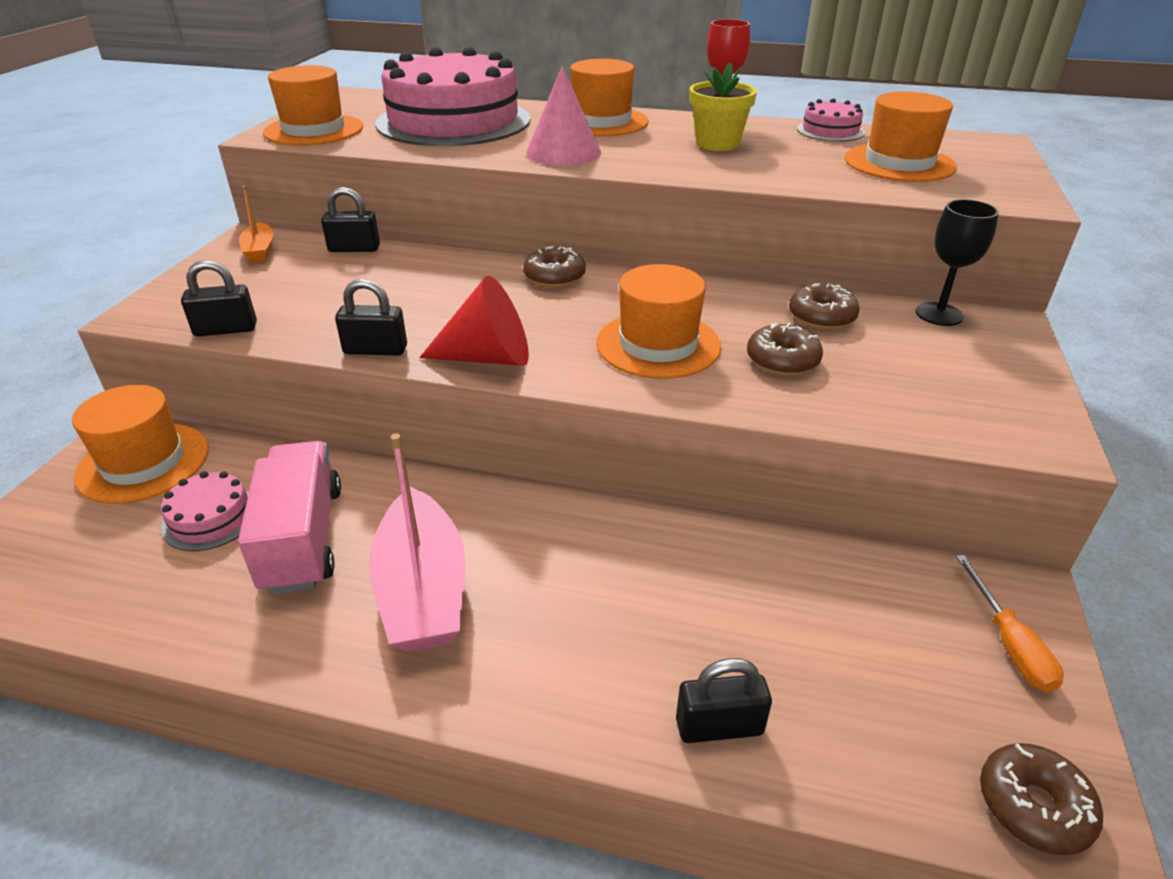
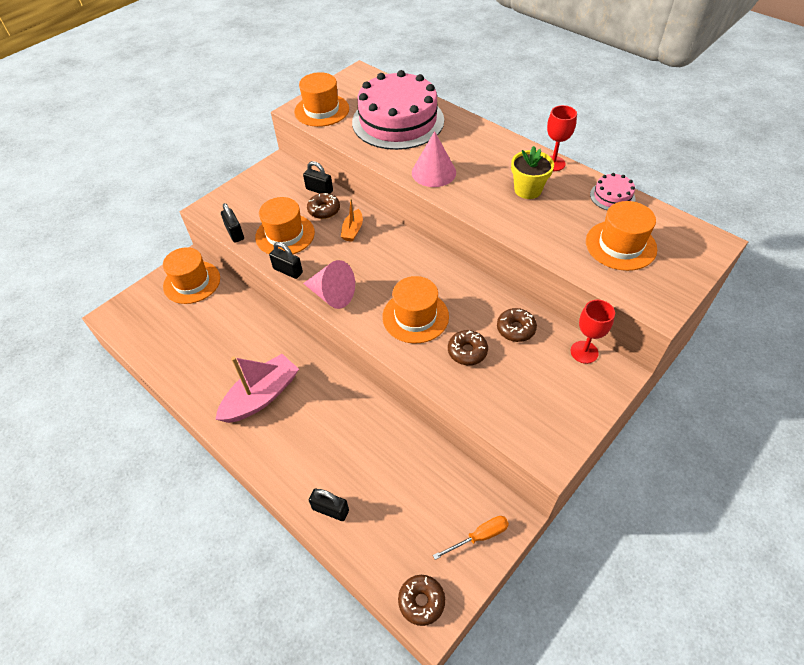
camera: 30 degrees right, 15 degrees up
(211, 518) = (203, 324): pink cake -> none
(226, 329) = (235, 233): black padlock -> black padlock turned 45 degrees clockwise
(260, 251) = (276, 177): orange boat -> orange boat (353, 230)
(302, 538) = (231, 350): pink truck -> none
(422, 590) = (261, 396): pink boat -> pink boat turned 150 degrees counterclockwise
(488, 357) = (332, 295): red cone -> pink cone
(554, 277) = (401, 247): brown donut -> brown donut (324, 210)
(601, 122) = (479, 145): orange hat -> orange hat (285, 235)
(939, 314) = (584, 352): black goblet -> red goblet
(1008, 643) = (479, 536): orange screwdriver -> orange screwdriver turned 135 degrees counterclockwise

